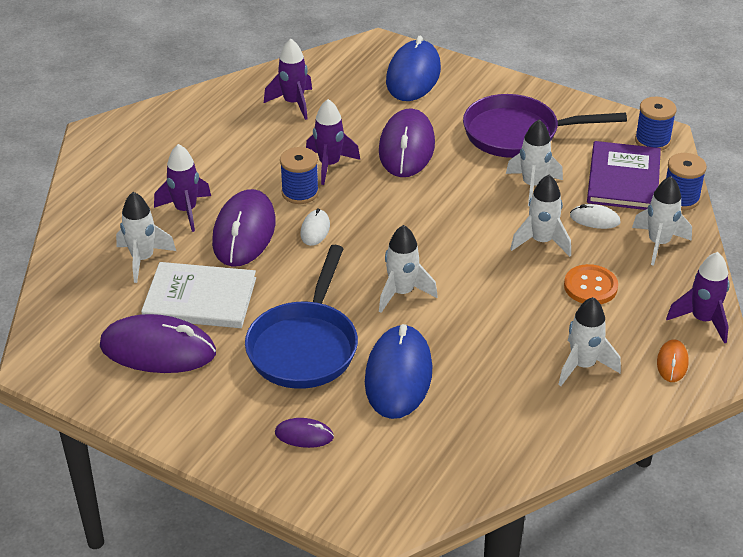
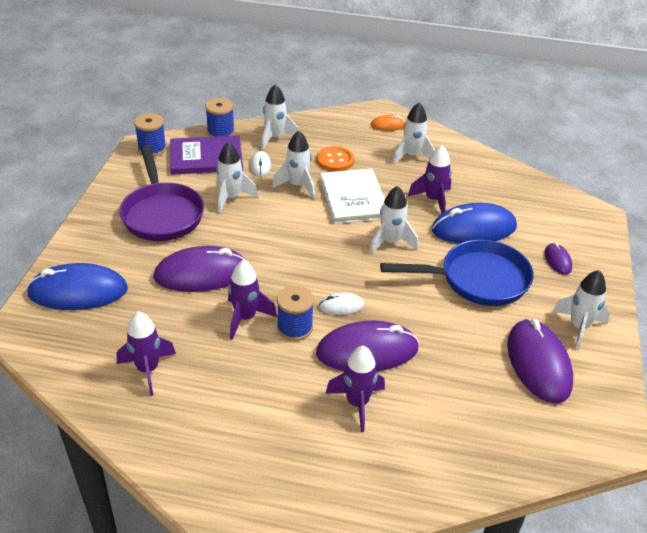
camera: 110 degrees left, 0 degrees up
(143, 259) = (441, 413): white rocket -> white rocket (578, 327)
(200, 298) = (465, 355): white book -> white book (353, 198)
(702, 320) = (343, 118): purple rocket -> purple rocket (433, 200)

